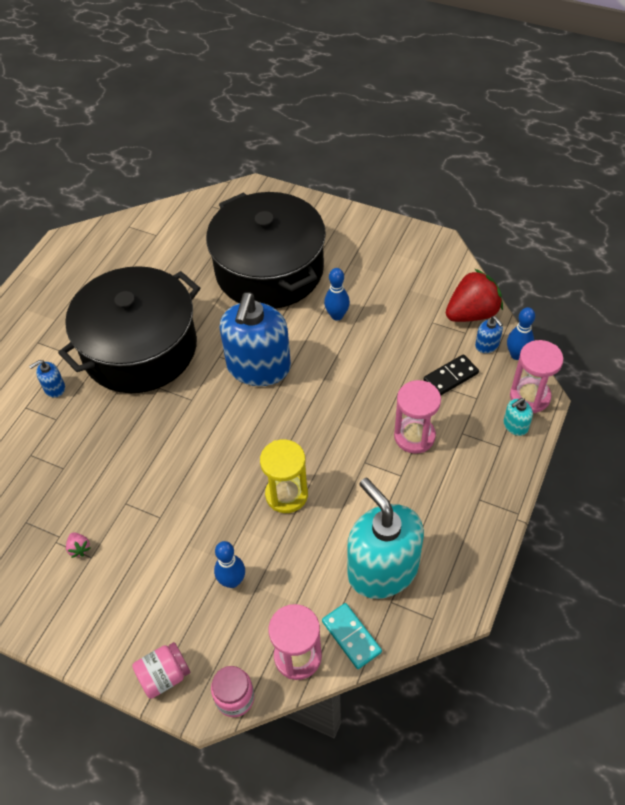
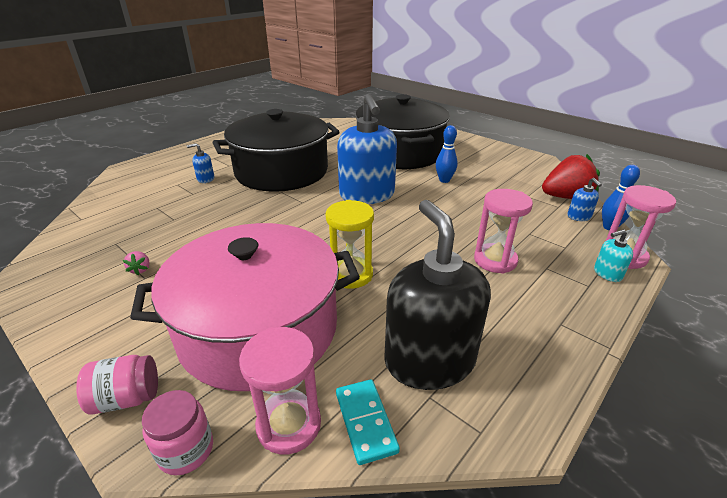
camera: 15 degrees right, 20 degrees down
(232, 581) = (259, 328): blue bowling pin -> pink pot
(258, 367) = (367, 195): blue soap dispenser -> blue soap dispenser turned 45 degrees counterclockwise
(382, 569) = (429, 360): turquoise soap dispenser -> black soap dispenser
(450, 377) = (540, 229): black domino -> none

